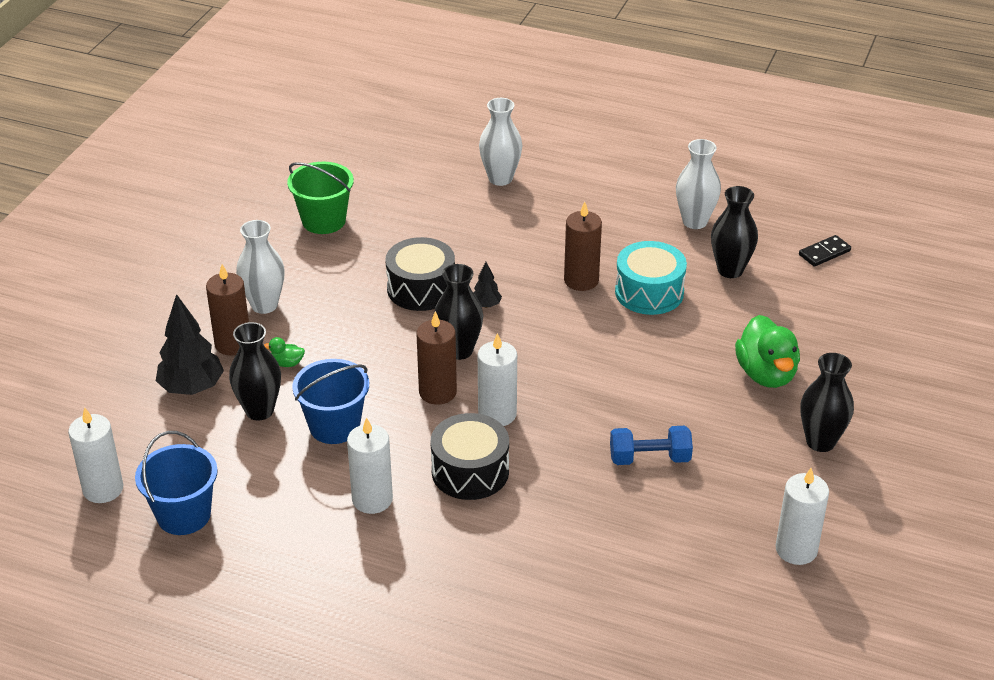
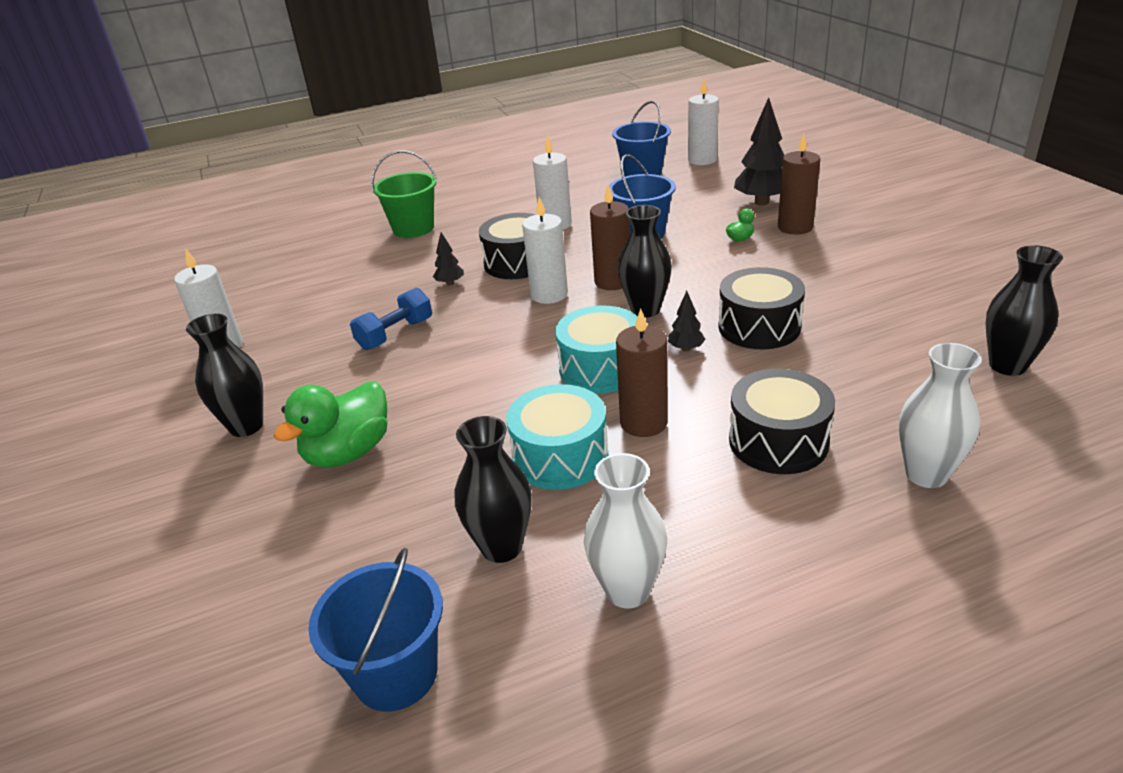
camera: 140 degrees right, 5 degrees down
(259, 410) = (701, 216): black vase -> black vase (1007, 365)
(264, 305) = (832, 252): white vase -> none
(324, 221) = (949, 320): green bucket -> green bucket (413, 228)
(533, 229) = (778, 441): none -> black drum
(550, 488) = (450, 283): none -> black tree
(553, 328) = (601, 368): none -> turquoise drum
(766, 374) = (348, 452): green duck -> green duck turned 90 degrees counterclockwise
(824, 253) = (396, 674): black domino -> blue bucket

